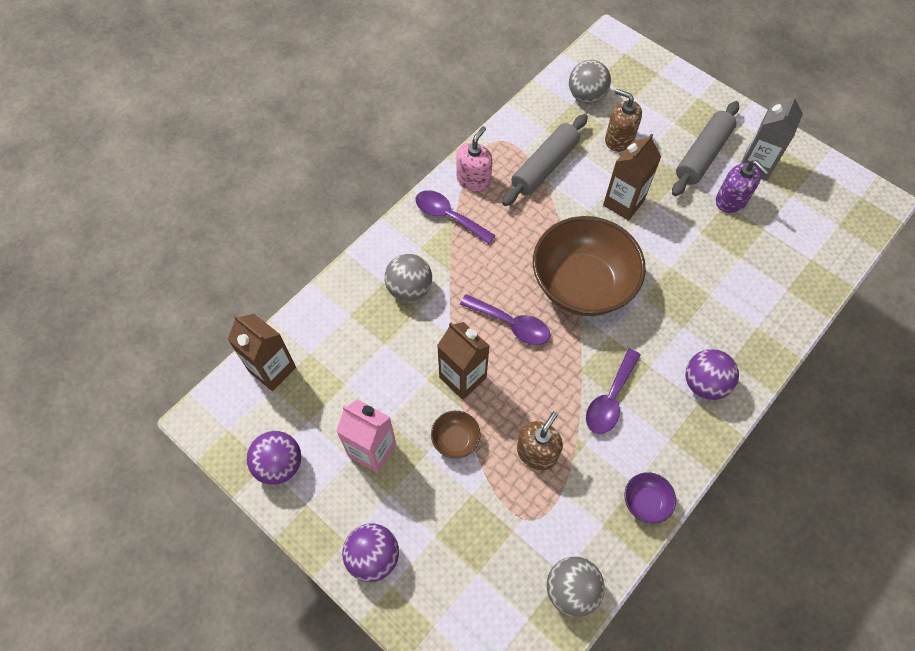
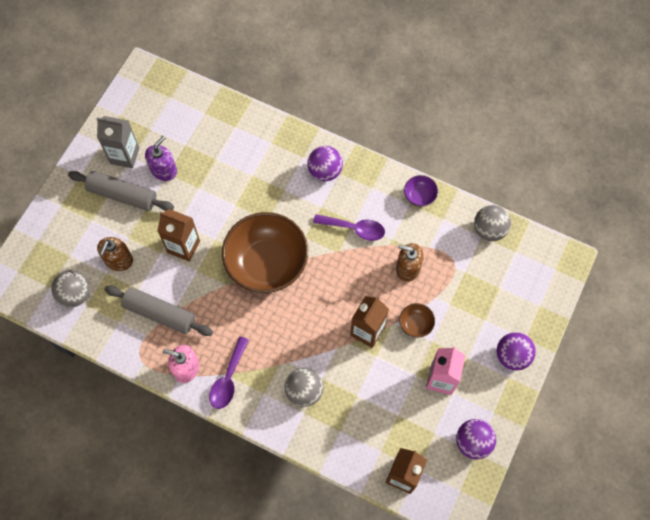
camera: 105 degrees left, 5 degrees up
(511, 324) = (314, 307): purple spoon -> none

